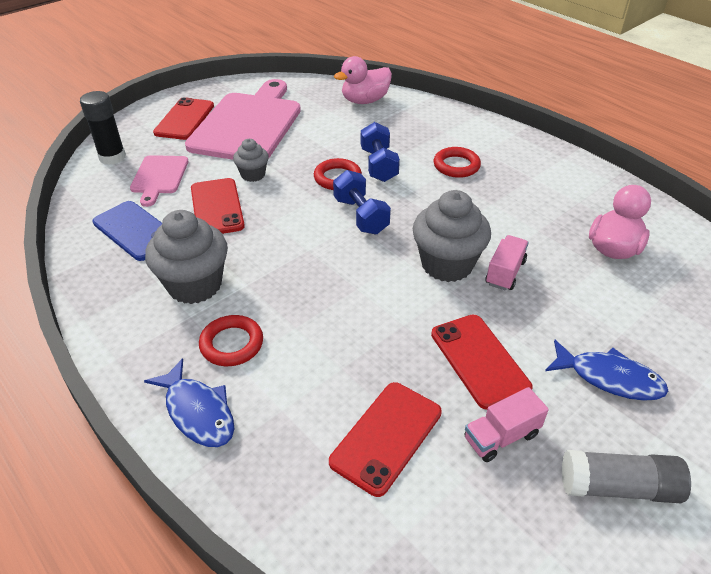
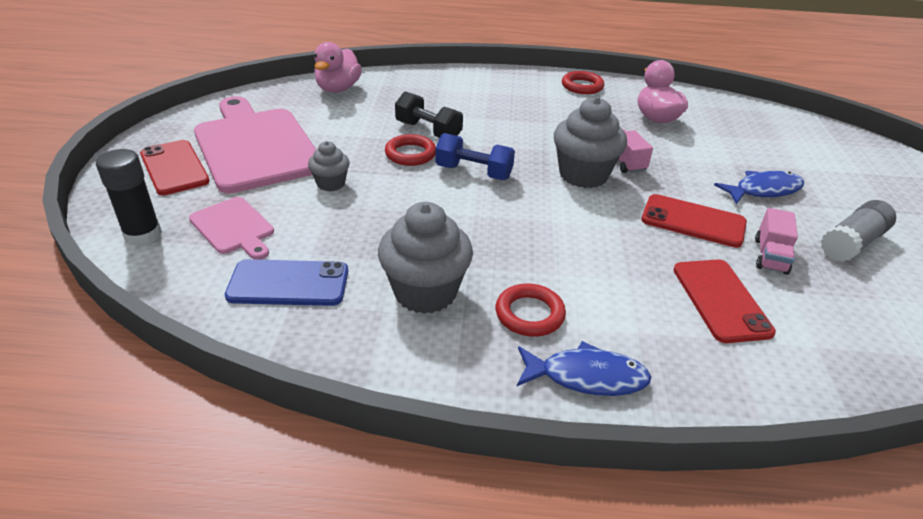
camera: 45 degrees left, 5 degrees down
(217, 207) = (340, 224): red phone -> none
(378, 165) = (428, 131): blue dumbbell -> black dumbbell
(456, 166) = (486, 108): red ring -> red ring (582, 86)

